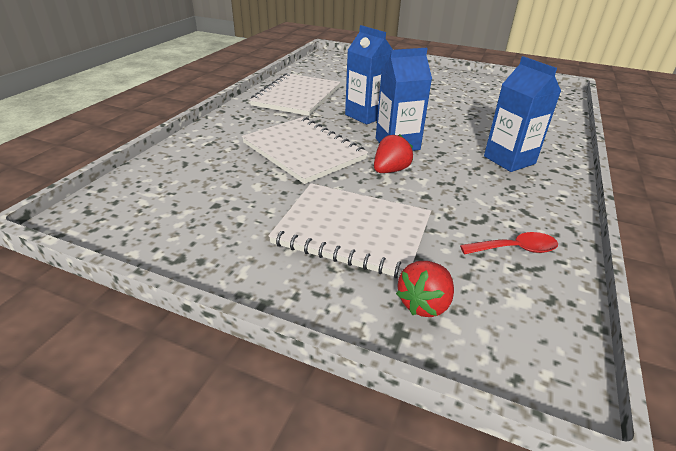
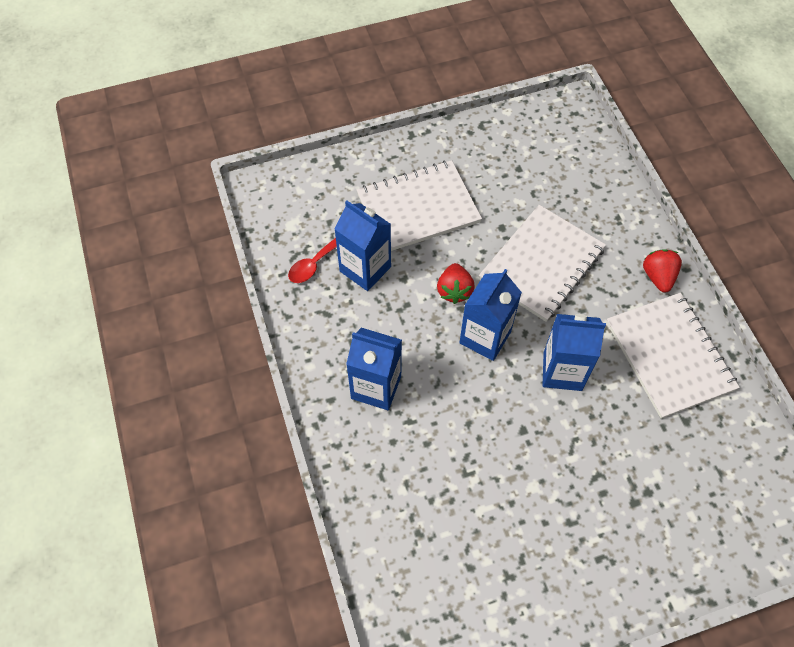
camera: 140 degrees right, 25 degrees up
(303, 151) = (541, 264): white notebook -> white notebook turned 60 degrees counterclockwise
(424, 303) = (338, 187): red strawberry -> red strawberry (658, 277)
(459, 218) = (365, 269): none -> blue carton

